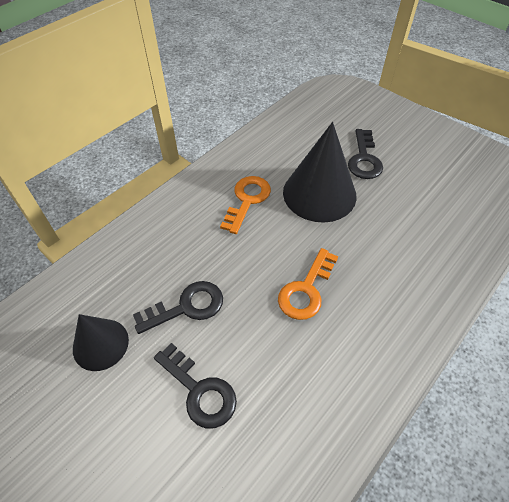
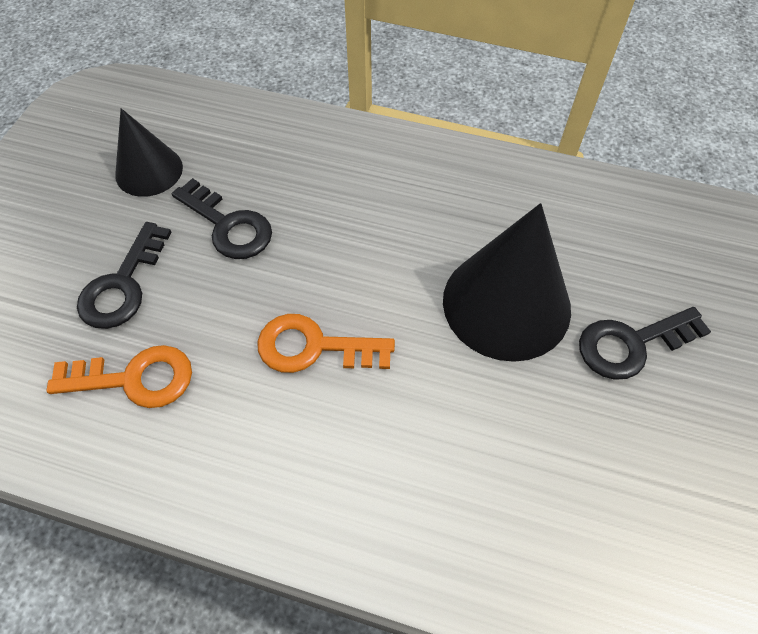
camera: 65 degrees right, 5 degrees up
(247, 200) = (434, 219): orange key -> orange key (135, 379)

